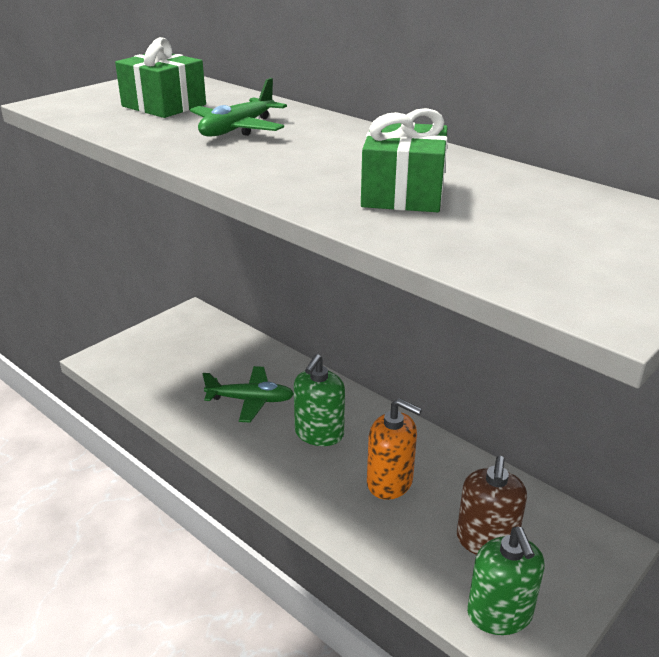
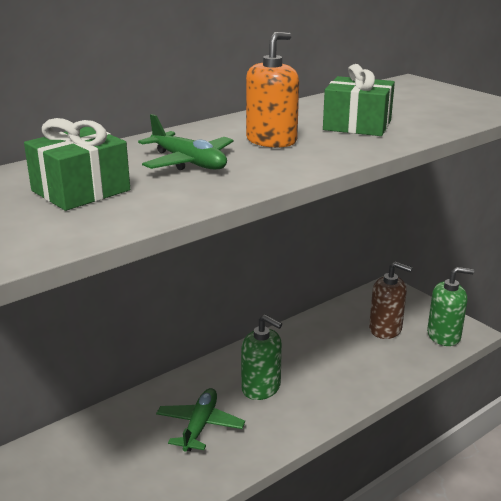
camera: 80 degrees left, 5 degrees down
(390, 482) = (326, 359): orange soap dispenser -> orange soap dispenser (271, 140)

